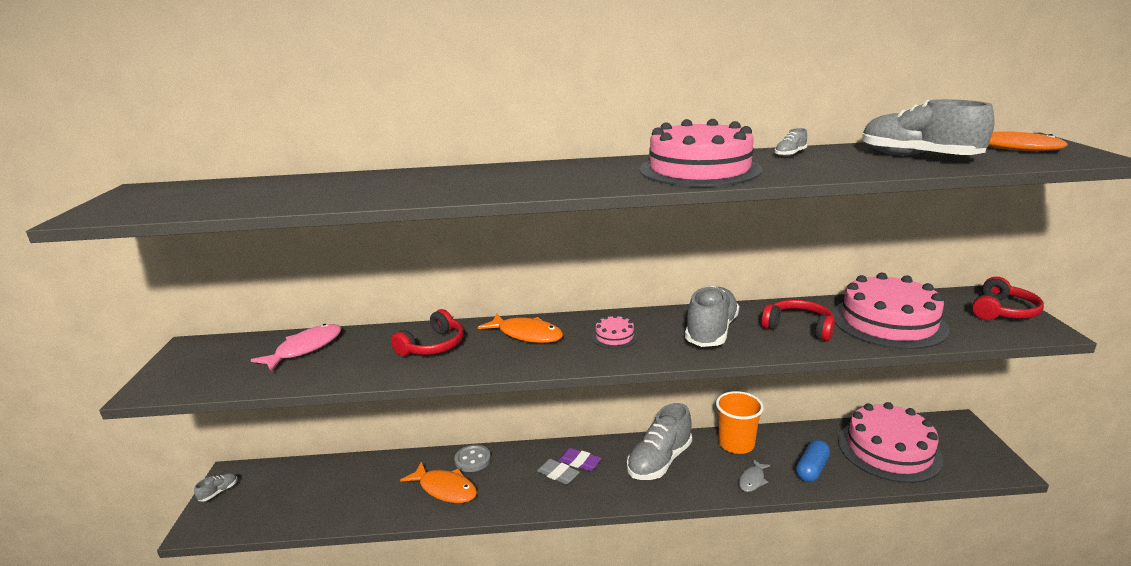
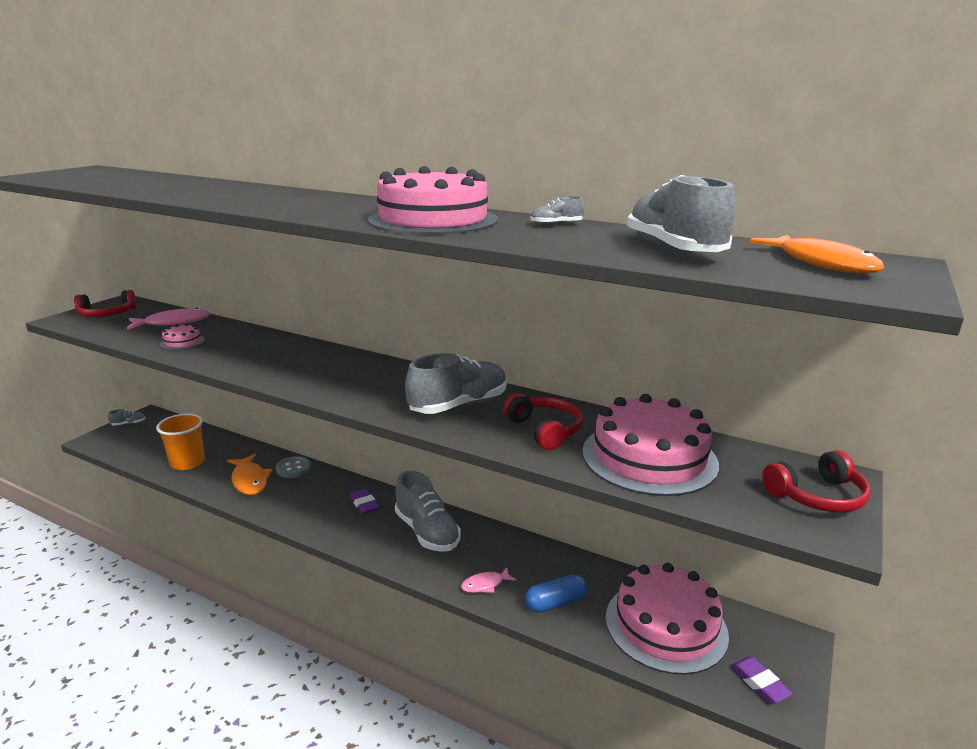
camera: 30 degrees right, 0 degrees up
(433, 346) = (245, 346): red headphones -> red headphones (107, 314)
(526, 334) = (317, 359): orange fish -> none
(558, 474) = (337, 505): grey eraser -> none
(614, 337) = (375, 382): pink cake -> pink cake (182, 342)
(659, 461) = (427, 532): grey shoe -> grey shoe turned 105 degrees counterclockwise
(736, 444) = (513, 549): orange cup -> orange cup (187, 462)
(752, 480) = (485, 584): grey fish -> pink fish
(975, 459) = (759, 683): none -> purple eraser

